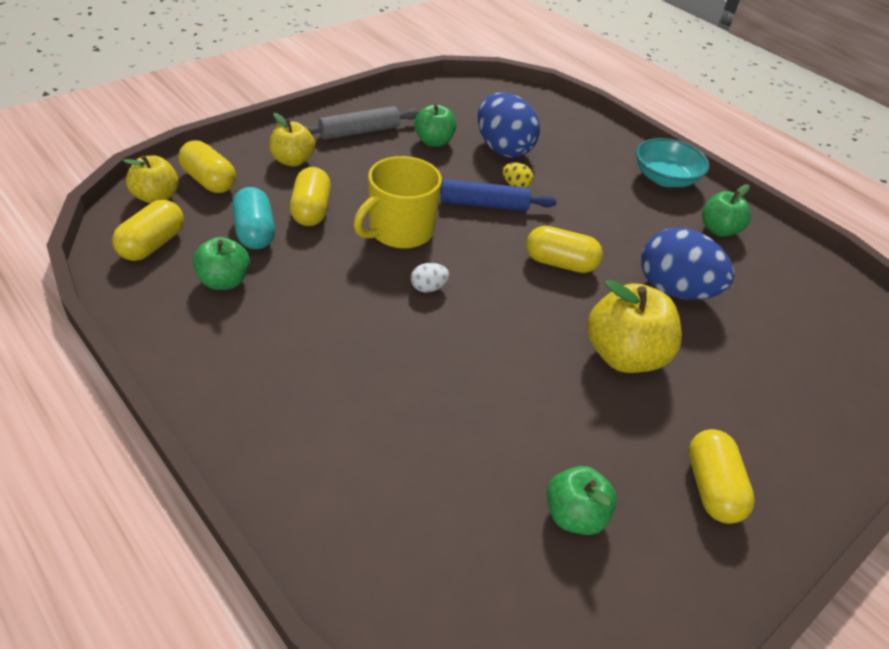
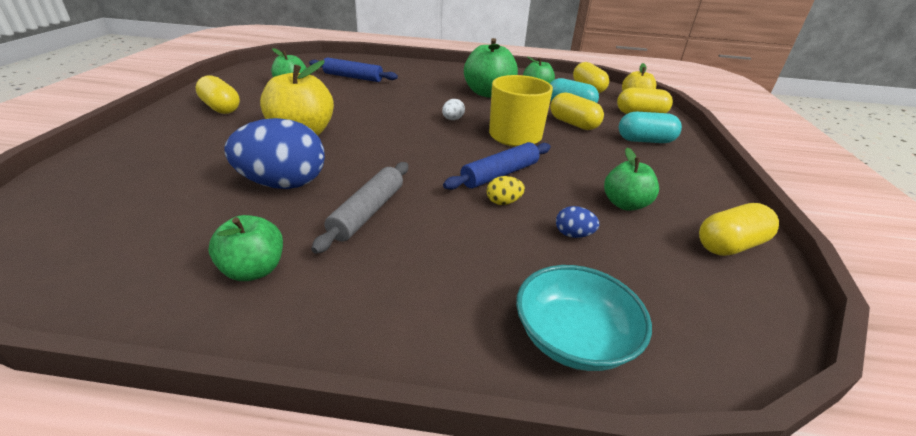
camera: 140 degrees right, 10 degrees down
(293, 161) = (645, 141): yellow apple -> turquoise capsule
(302, 312) = (488, 93): none -> green apple
(359, 132) = (674, 180): grey rolling pin -> grey rolling pin (367, 212)
(445, 489) = (353, 77): none -> blue rolling pin
(503, 149) = (573, 235): blue egg -> blue egg, size x0.42
(560, 263) = (393, 162): yellow capsule -> yellow capsule (730, 245)
(665, 178) = (368, 314): turquoise bowl -> turquoise bowl (573, 338)

